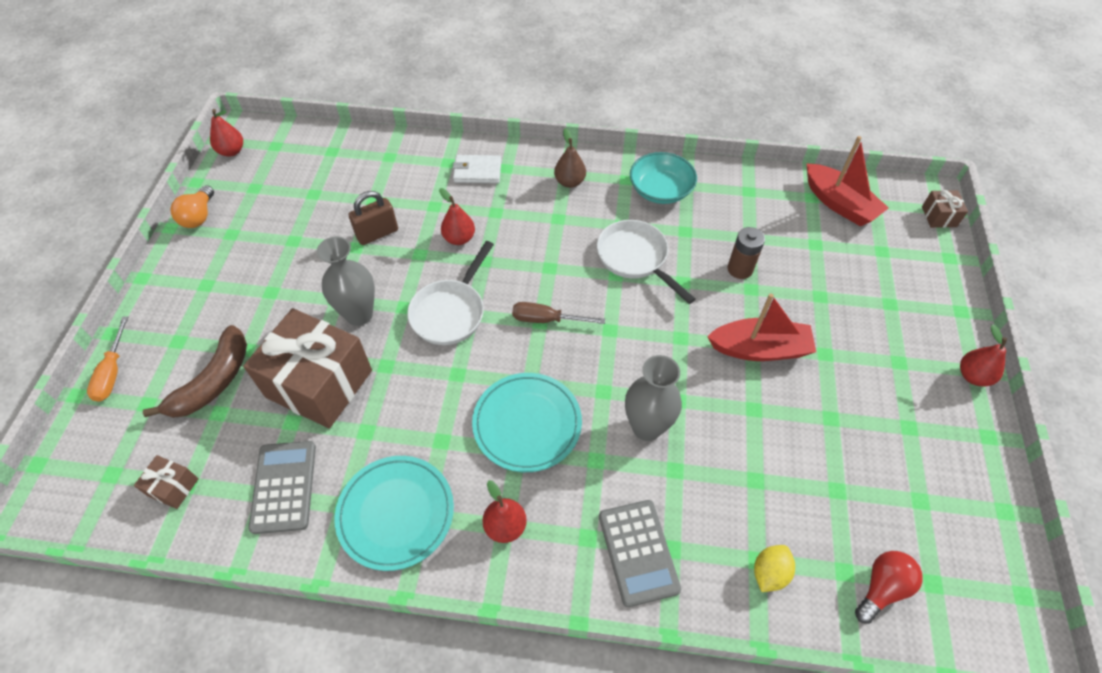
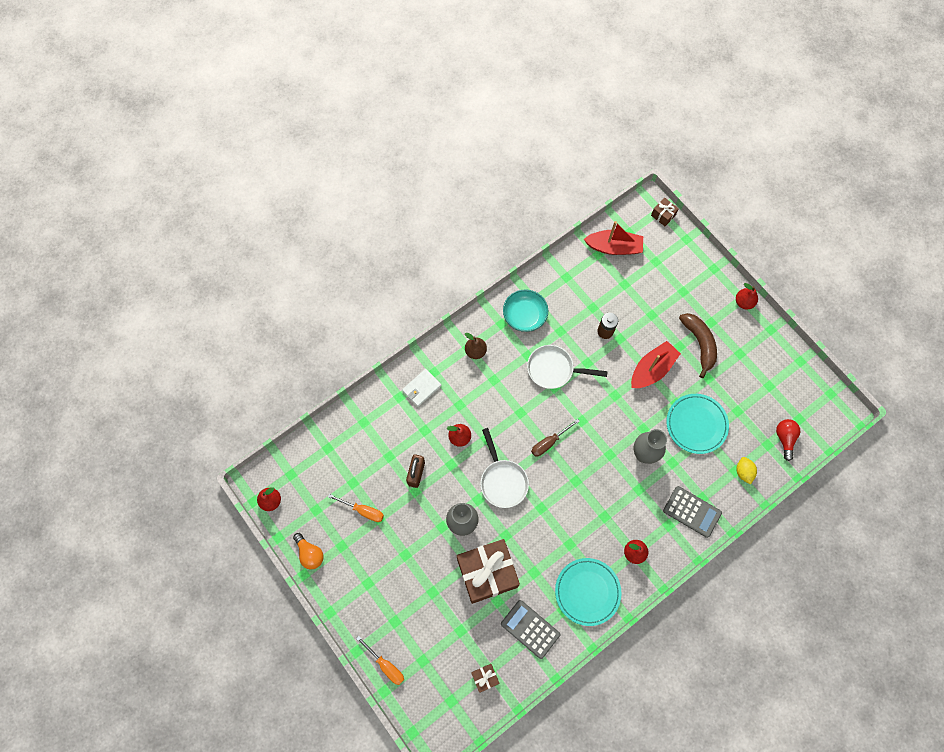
camera: 45 degrees left, 15 degrees up
(213, 381) = (438, 620): brown banana -> brown banana (699, 344)
(289, 222) = (363, 510): none -> orange screwdriver
(527, 424) = (595, 501): turquoise plate -> turquoise plate (696, 424)

